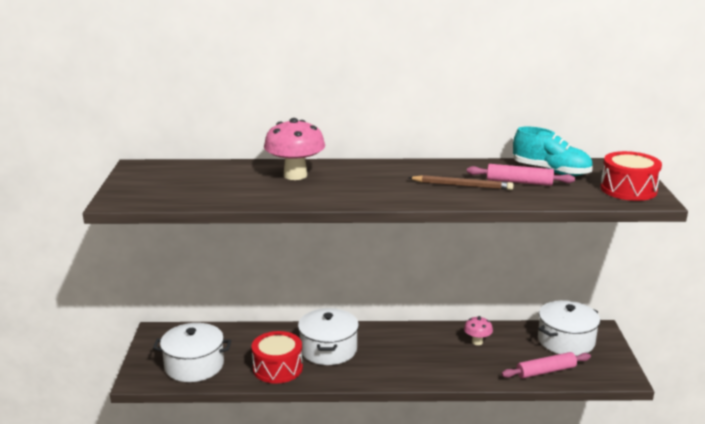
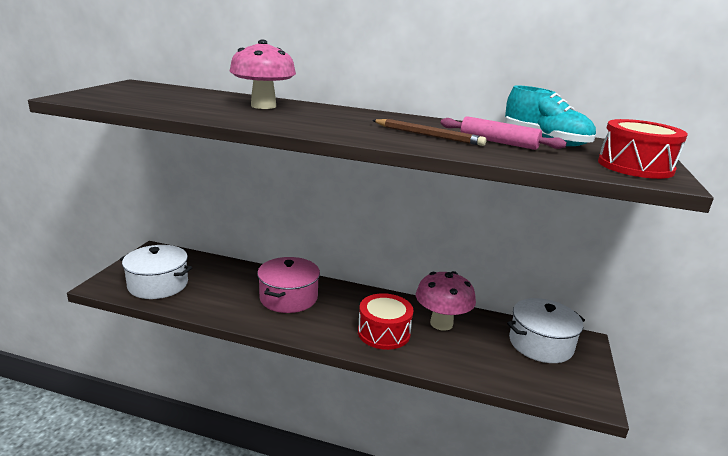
camera: 15 degrees right, 0 degrees up
(277, 368) = (228, 304): red drum -> red drum (384, 333)
(328, 349) = (288, 297): white pot -> pink pot
(477, 342) = (441, 323): pink mushroom -> pink mushroom, size x1.90
(546, 371) = (502, 372): pink rolling pin -> none

